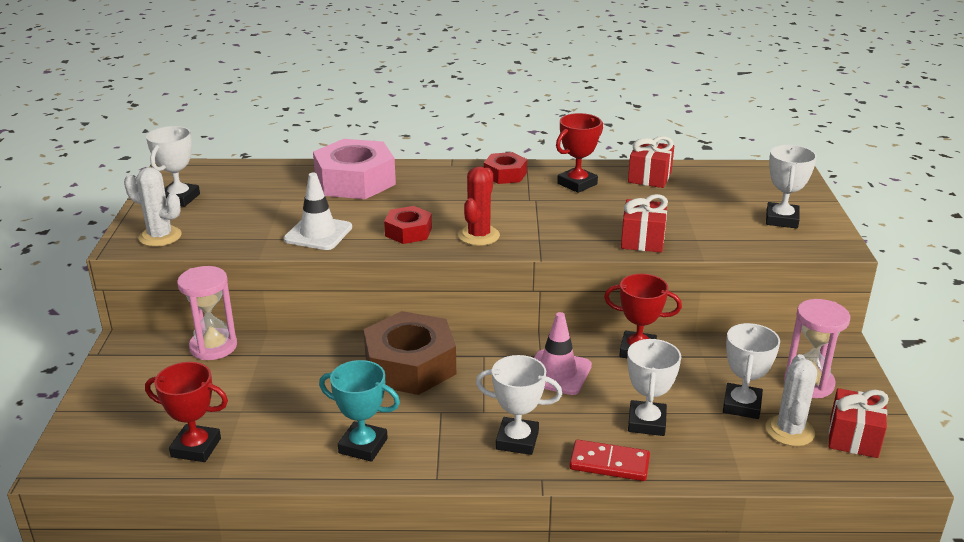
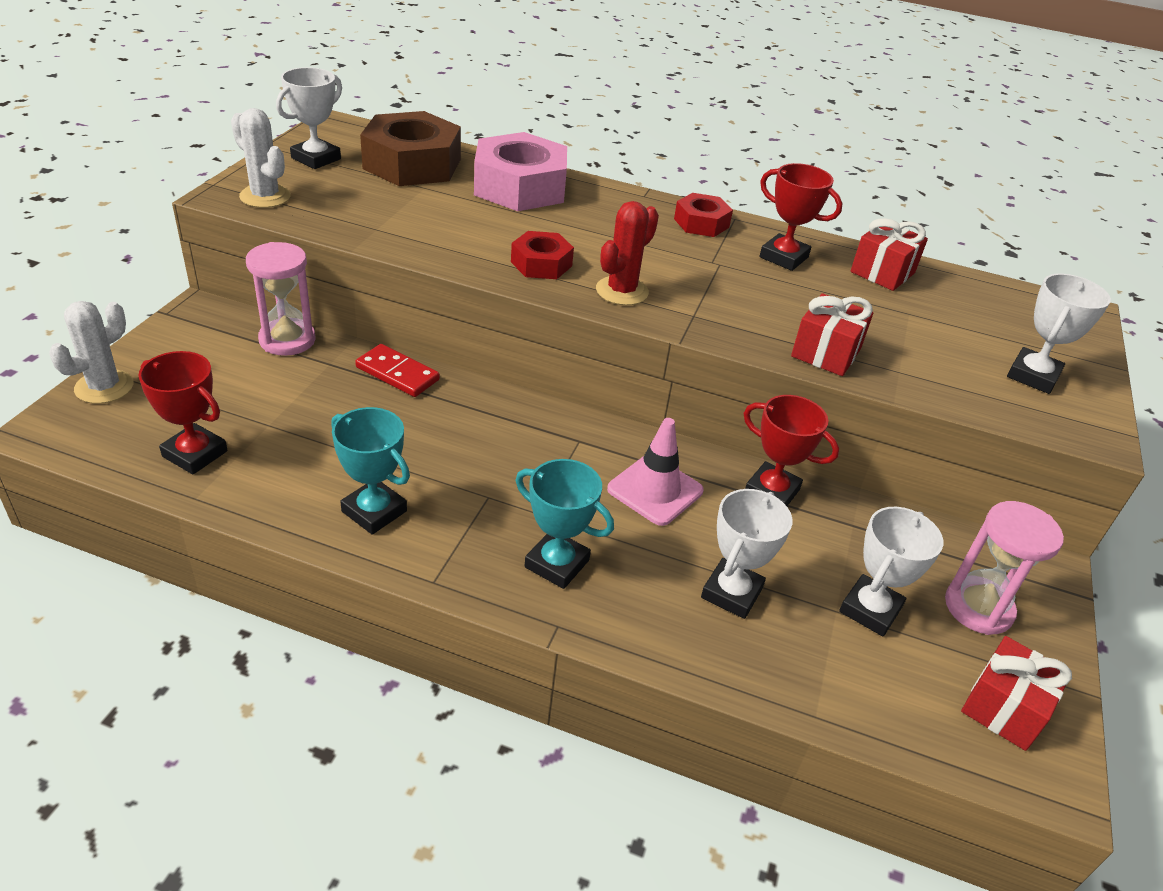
camera: 15 degrees right, 10 degrees up
(318, 233) = (437, 238): white traffic cone -> none
(410, 365) = (487, 427): brown nut -> brown nut (412, 164)
(517, 440) = (557, 564): white trophy -> turquoise trophy
(577, 184) = (783, 257): red trophy -> red trophy turned 60 degrees clockwise
(609, 463) = (653, 633): red domino -> red domino (397, 373)
(789, 431) = (918, 668): white cactus -> white cactus (104, 387)

